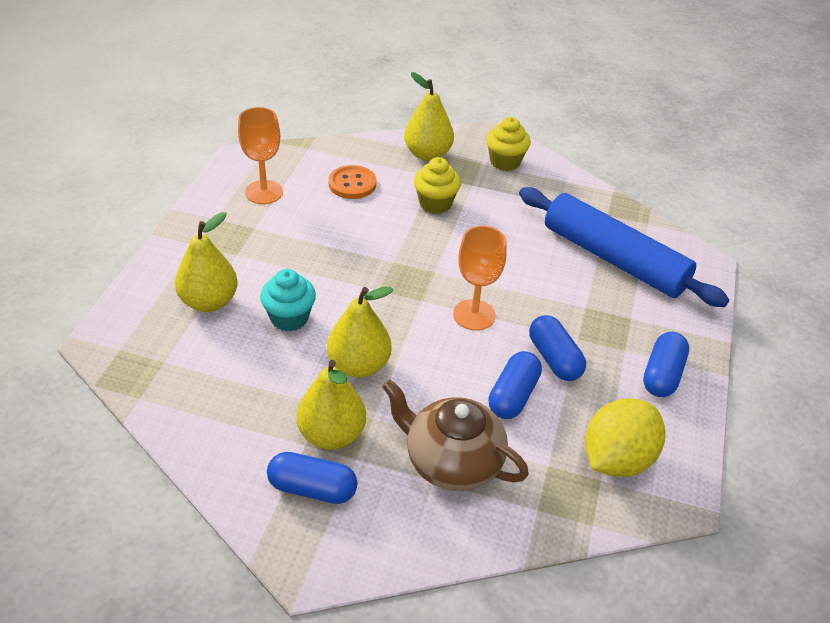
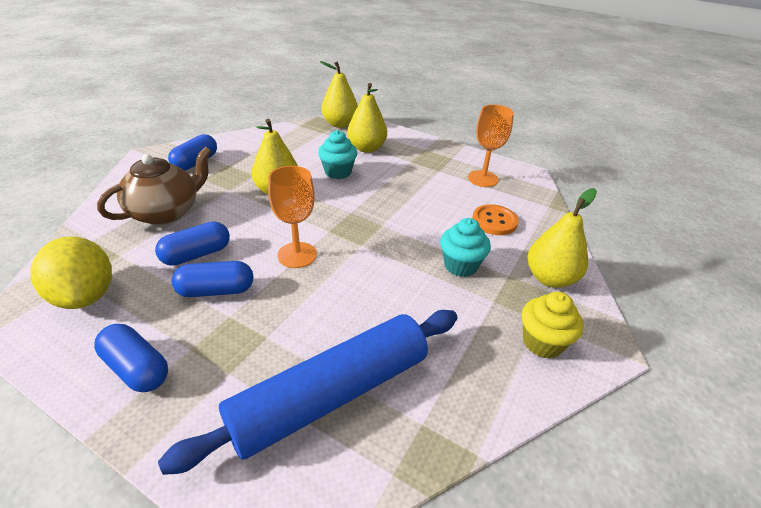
camera: 105 degrees right, 5 degrees down
(331, 434) = (228, 173): yellow pear -> yellow pear (340, 124)
(435, 204) = (460, 265): yellow cupcake -> turquoise cupcake
(513, 395) = (196, 254): blue capsule -> blue capsule turned 75 degrees counterclockwise

